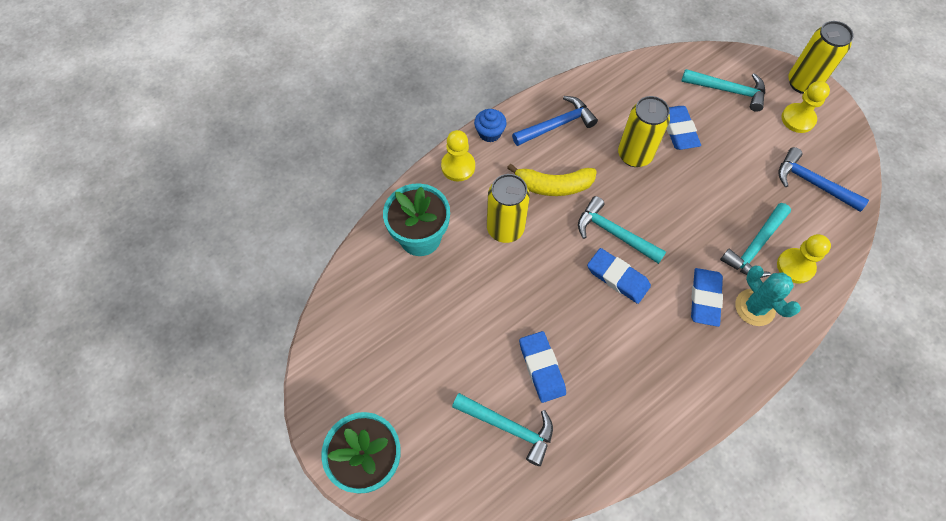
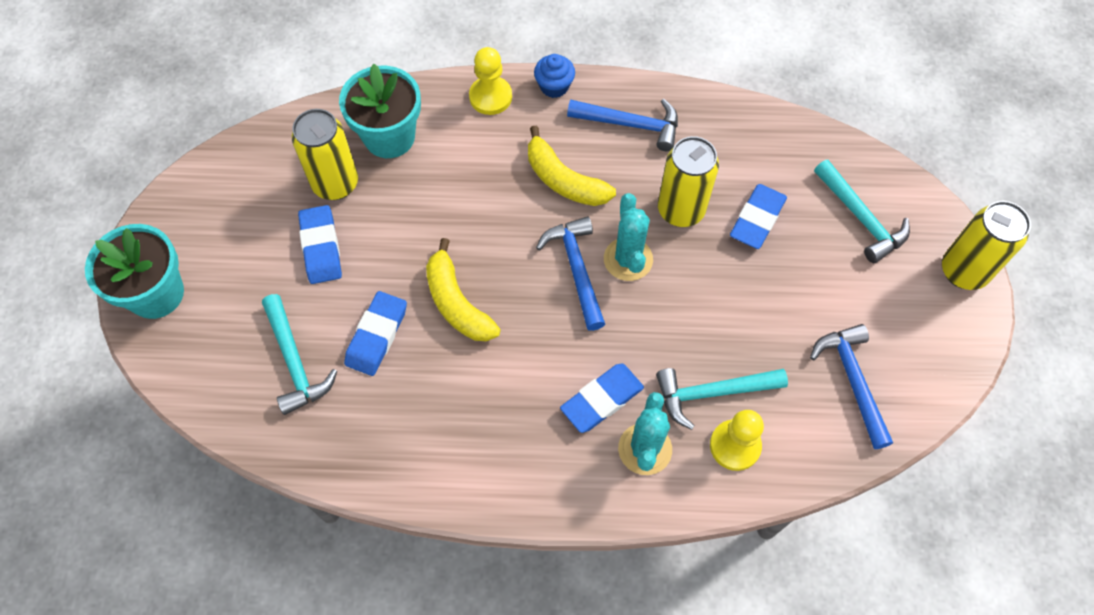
camera: 40 degrees right, 0 degrees up
(505, 228) = (475, 186): yellow can -> yellow can (335, 184)
(568, 308) = (457, 303): none -> yellow banana
(614, 233) = (576, 269): turquoise hammer -> blue hammer
(617, 277) = (535, 312): blue eraser -> blue eraser (321, 247)
(636, 205) = (628, 259): none -> turquoise cactus
(798, 119) = (912, 304): yellow pawn -> none

